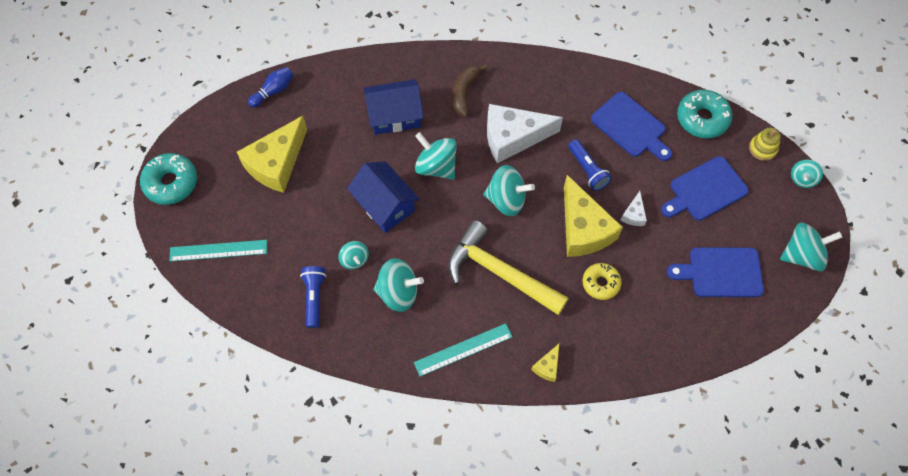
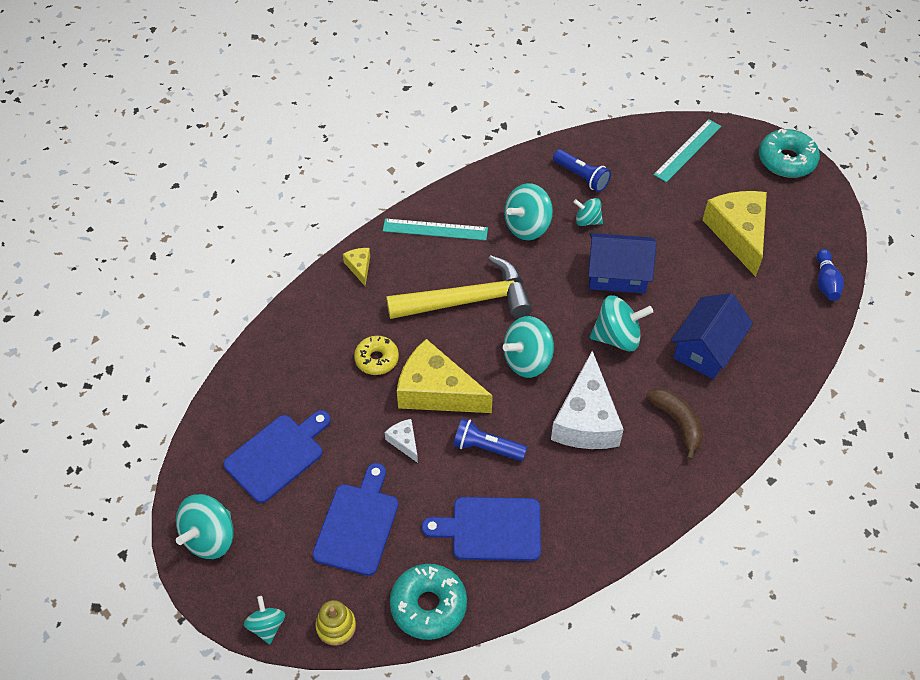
camera: 135 degrees right, 10 degrees down
(463, 349) = (435, 229): turquoise ruler -> turquoise ruler turned 75 degrees clockwise
(513, 137) = (586, 419): white cheese -> white cheese turned 150 degrees clockwise

